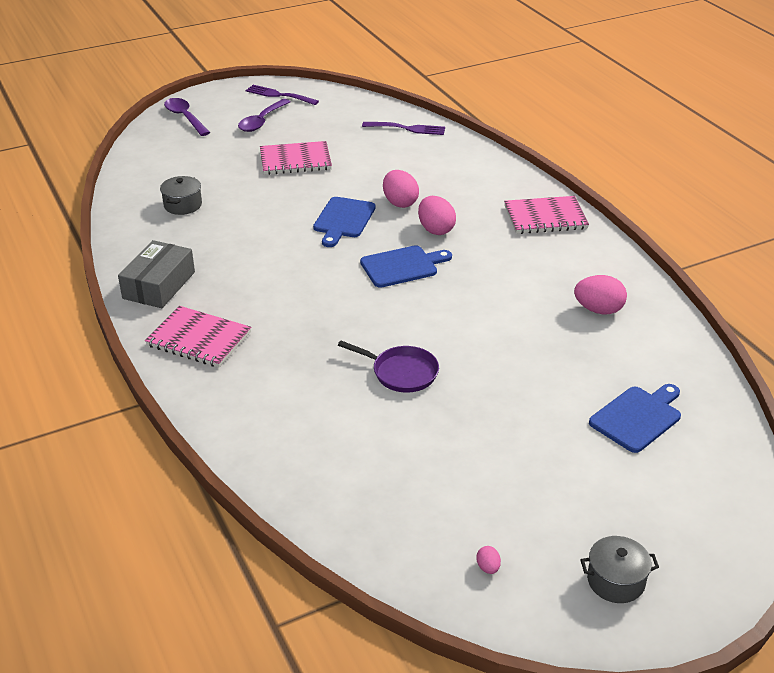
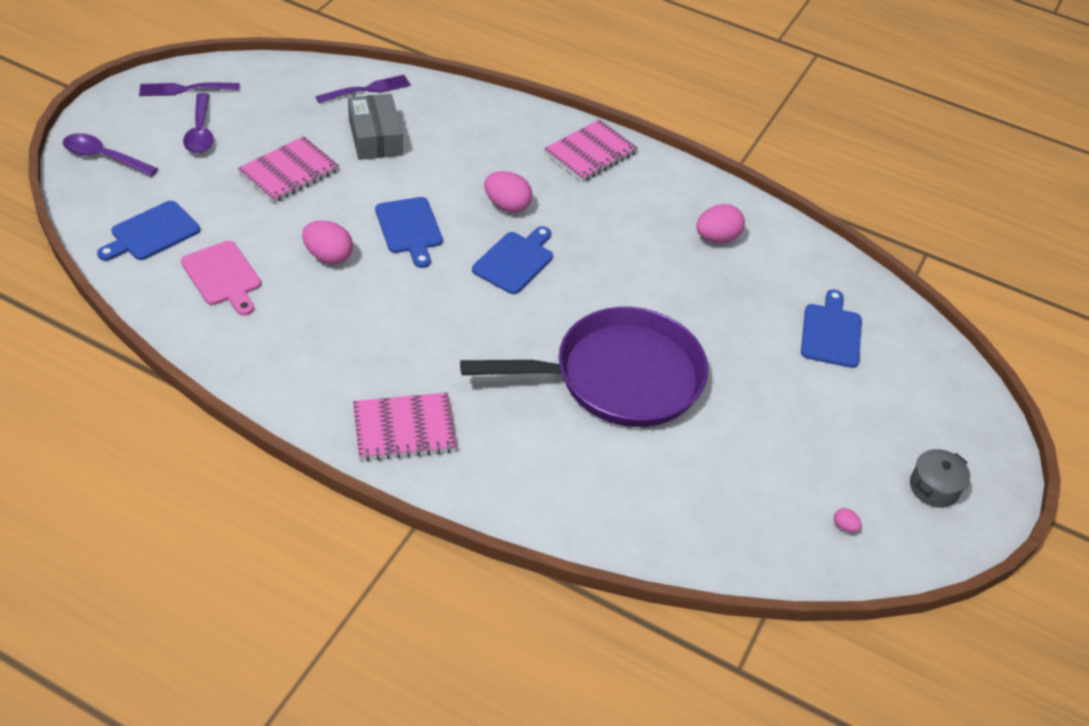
camera: 40 degrees left, 10 degrees up
(159, 285) = (299, 385): grey box -> grey box (375, 137)
(166, 167) = (152, 233): none -> blue cutting board
(183, 205) = (223, 276): grey pot -> pink cutting board
(400, 203) = (445, 186): pink egg -> pink egg (328, 256)
(401, 372) = (619, 377): purple pan -> purple pan, size x2.22

